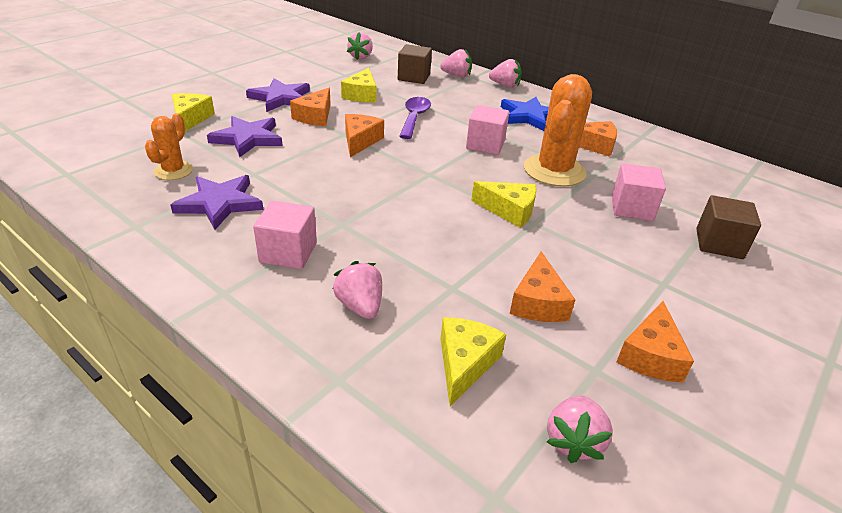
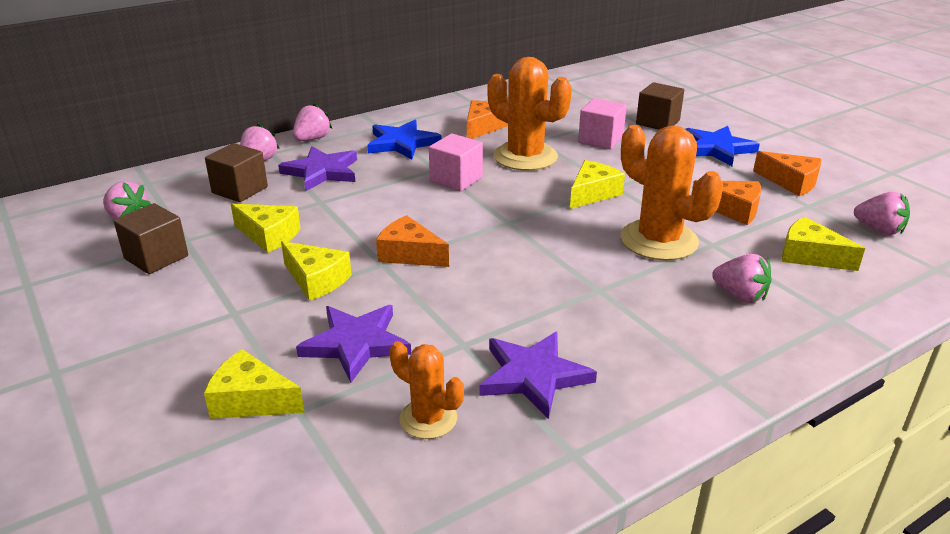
camera: 70 degrees left, 5 degrees down
(281, 98) = (231, 304): purple star -> purple star (322, 172)
(288, 252) = (649, 330): pink cube -> none
(315, 116) = (316, 280): orange cheese -> yellow cheese
(322, 71) = (156, 257): none -> brown cube
(360, 306) = (740, 295): pink strawberry -> pink strawberry turned 135 degrees counterclockwise
(414, 118) = (365, 209): purple spoon -> none
(441, 253) = (659, 240): none -> orange cactus
(690, 290) = (716, 149): none -> blue star

